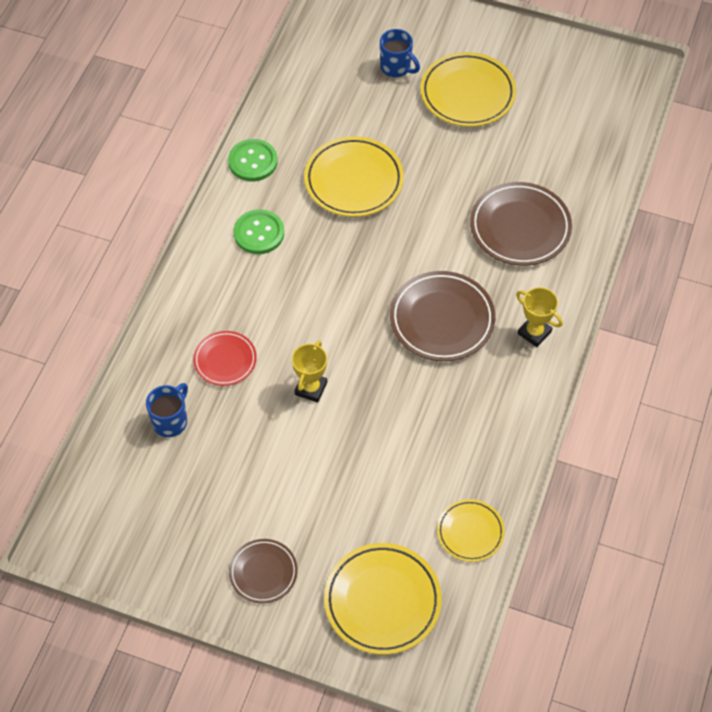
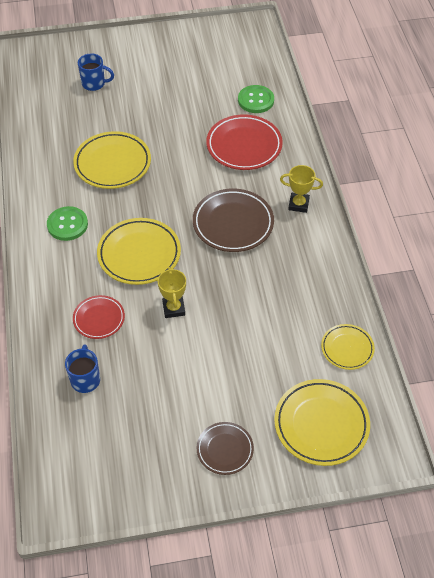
camera: 30 degrees left, 5 degrees down
(253, 161) = (32, 181): green button -> green button (255, 100)
(467, 94) = (153, 81): yellow plate -> yellow plate (139, 254)
(520, 228) = (244, 146): brown plate -> red plate

